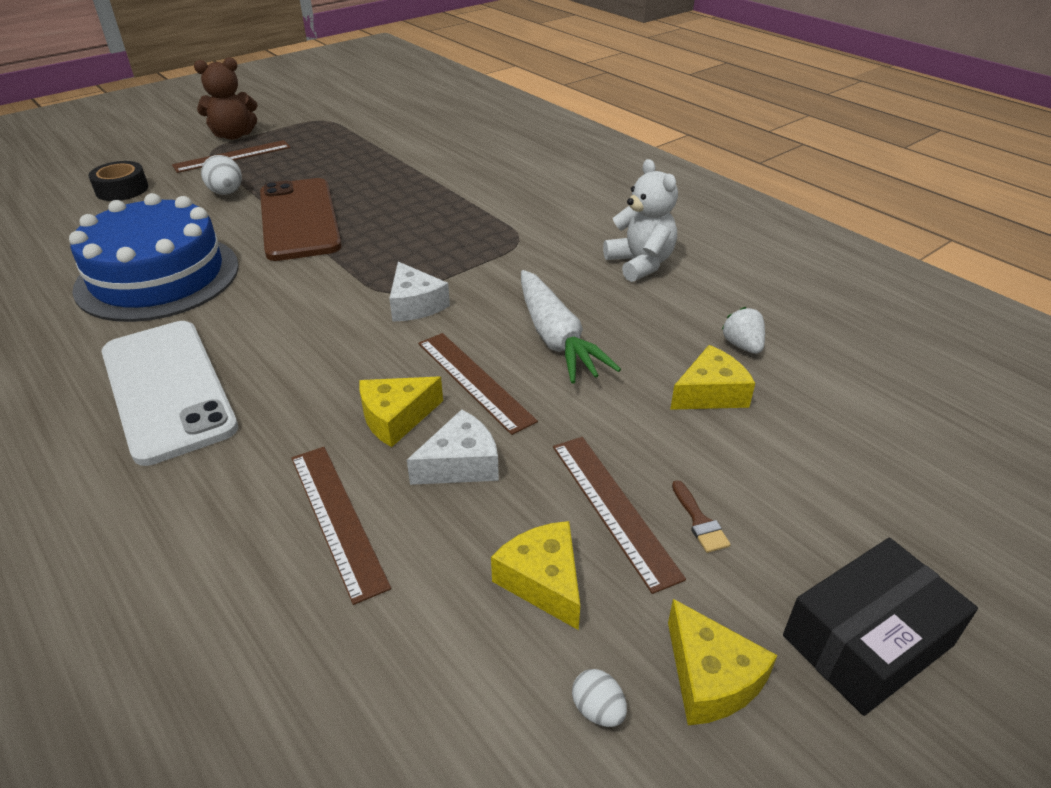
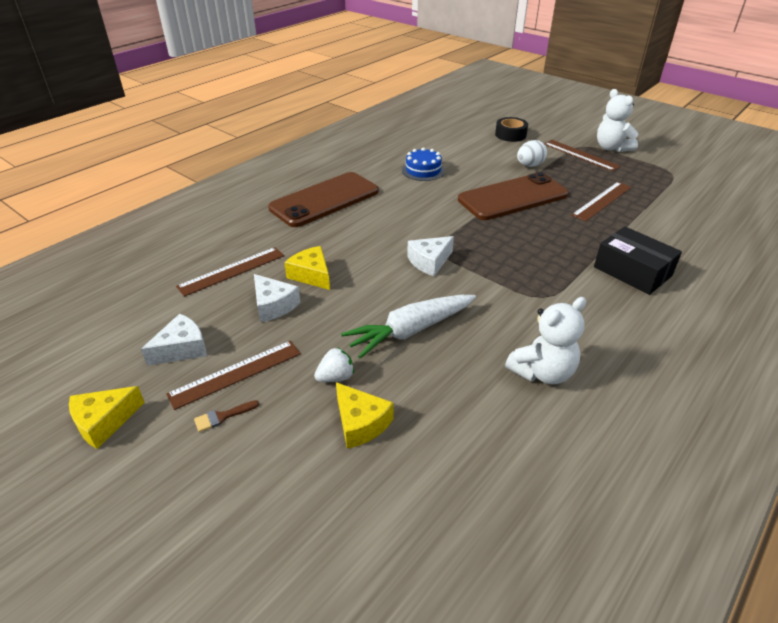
camera: 80 degrees right, 0 degrees up
(158, 277) = (423, 170): blue cake -> blue cake, size x0.47
(167, 389) = (324, 200): white phone -> brown phone
(234, 135) = (611, 148): brown teddy bear -> white teddy bear
(474, 381) = (352, 299): brown ruler -> brown ruler (602, 201)
(543, 581) = (182, 348): yellow cheese -> white cheese
(598, 709) = (97, 376): white egg -> none
(742, 346) = (433, 446): white strawberry -> white strawberry (336, 377)
(867, 641) = (111, 505): black box -> black box (632, 271)

